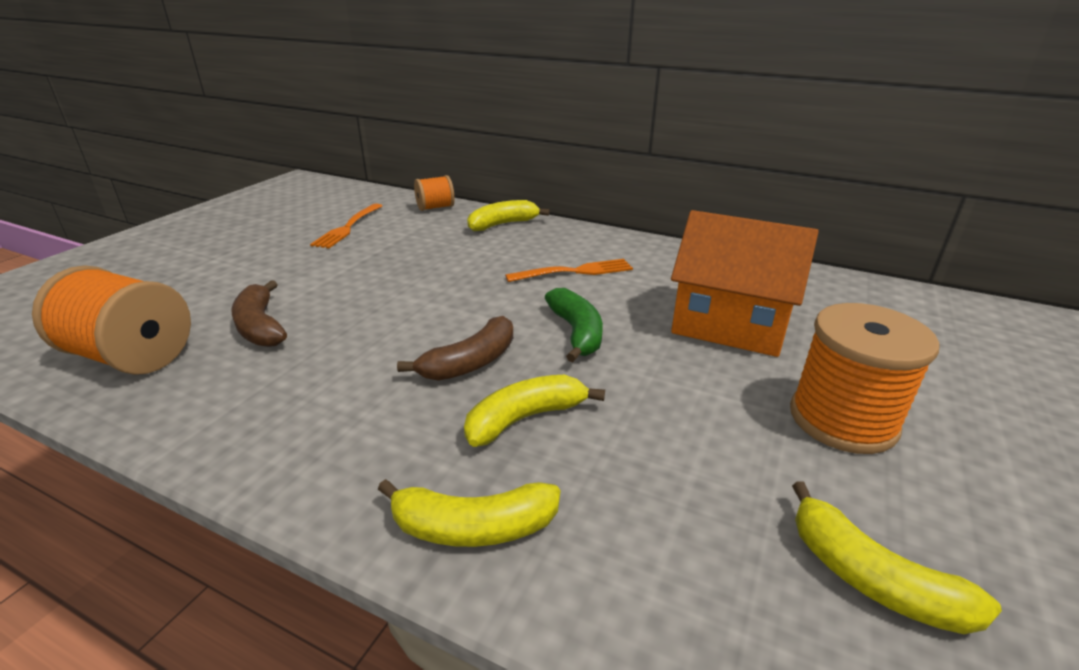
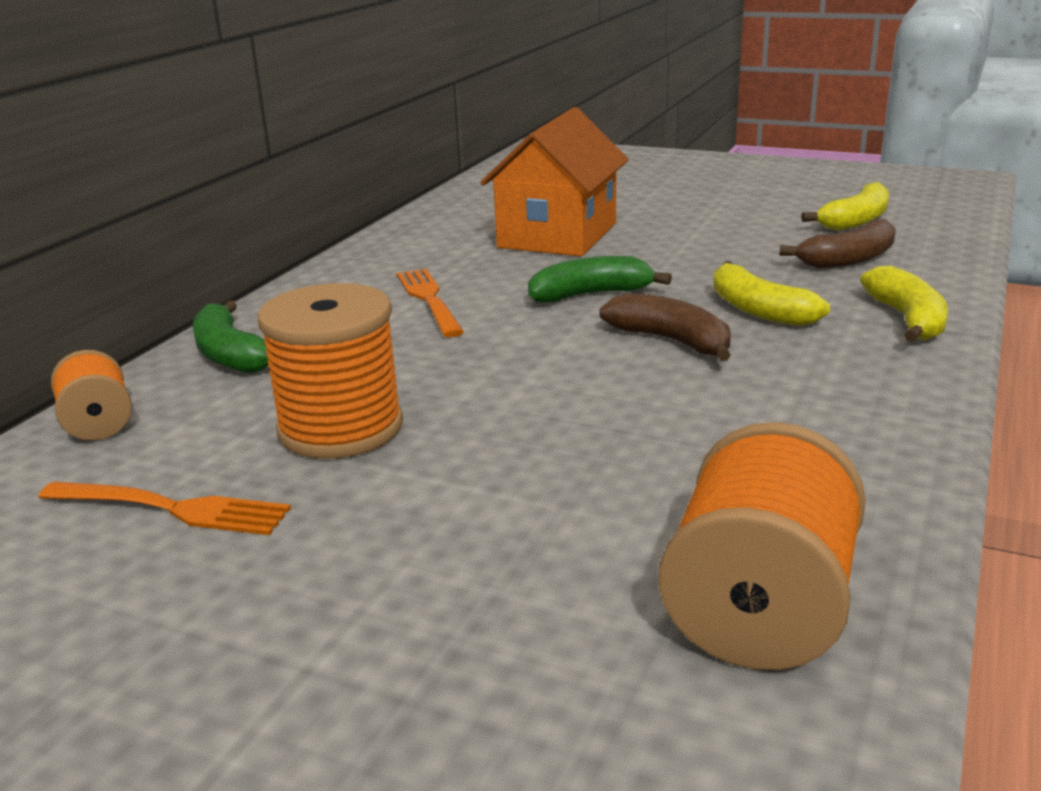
camera: 90 degrees left, 5 degrees down
(260, 326) = (625, 503): brown banana -> brown banana (849, 259)
(502, 224) = (229, 354): yellow banana -> green banana
(842, 419) = (699, 213): orange spool -> orange spool (340, 428)

